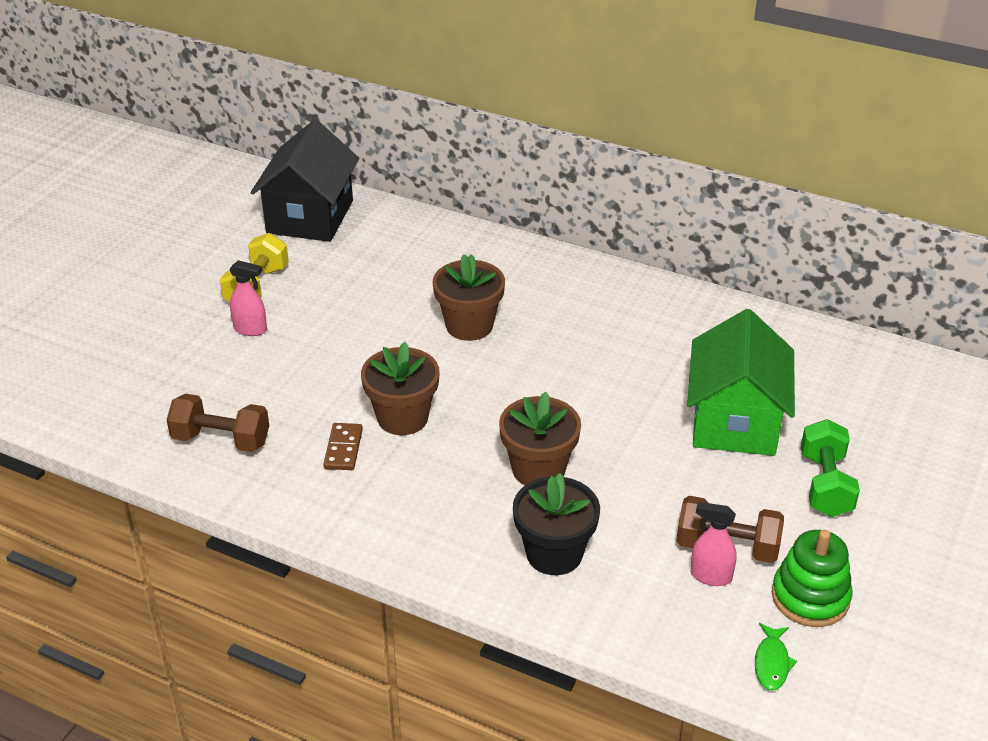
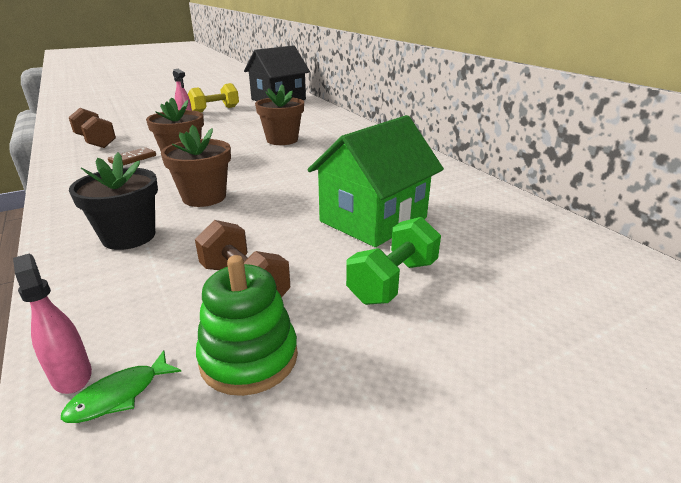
camera: 35 degrees right, 10 degrees down
(710, 576) = (197, 297): pink spray bottle -> pink spray bottle (71, 375)

